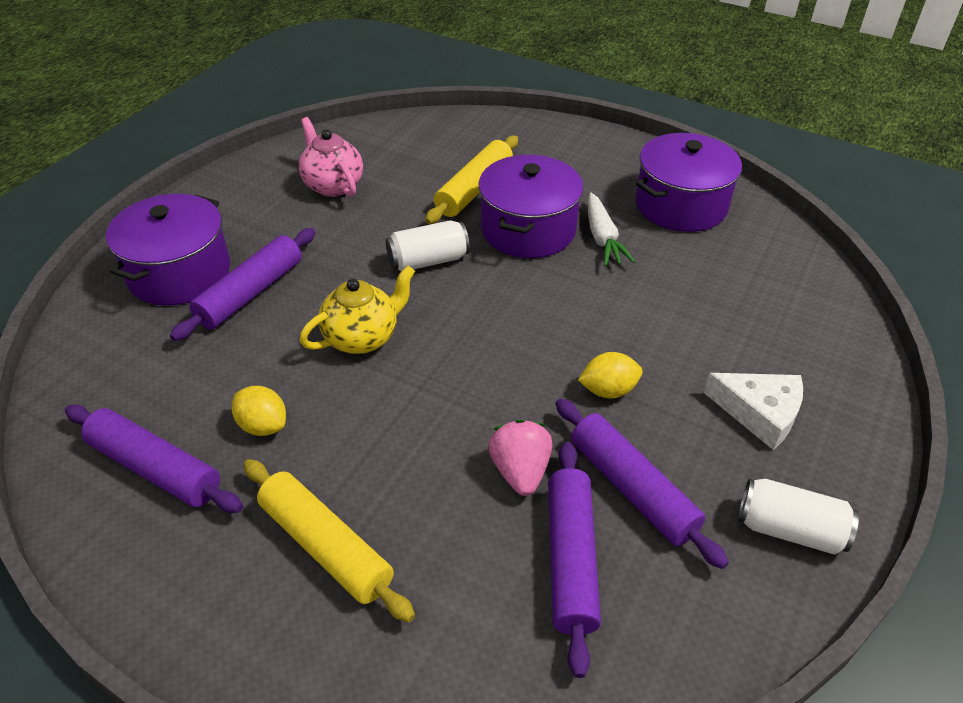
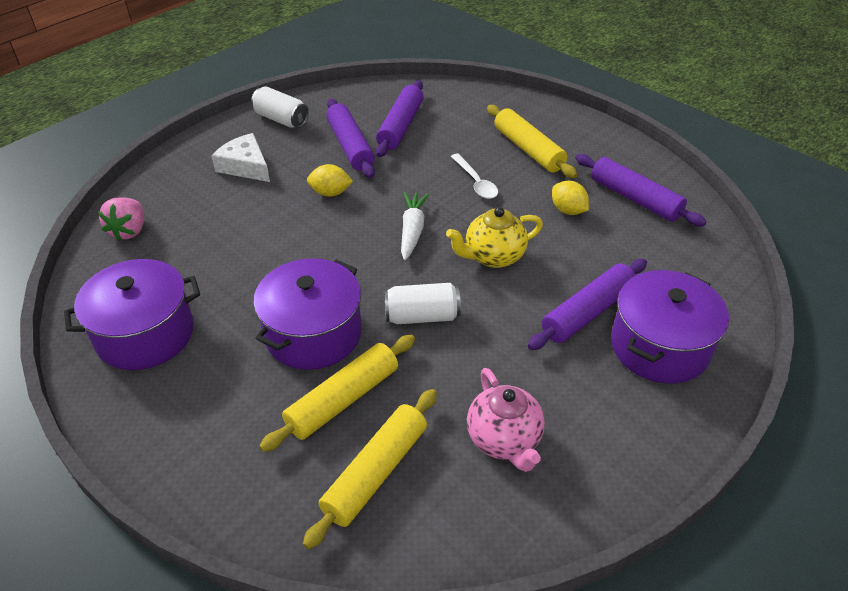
camera: 165 degrees left, 0 degrees up
(405, 451) = (476, 182): none -> white spoon
(429, 155) = (375, 472): none -> yellow rolling pin
(520, 471) = (409, 162): pink strawberry -> pink strawberry (129, 231)
(602, 238) = (250, 310): white carrot -> white carrot (412, 230)

